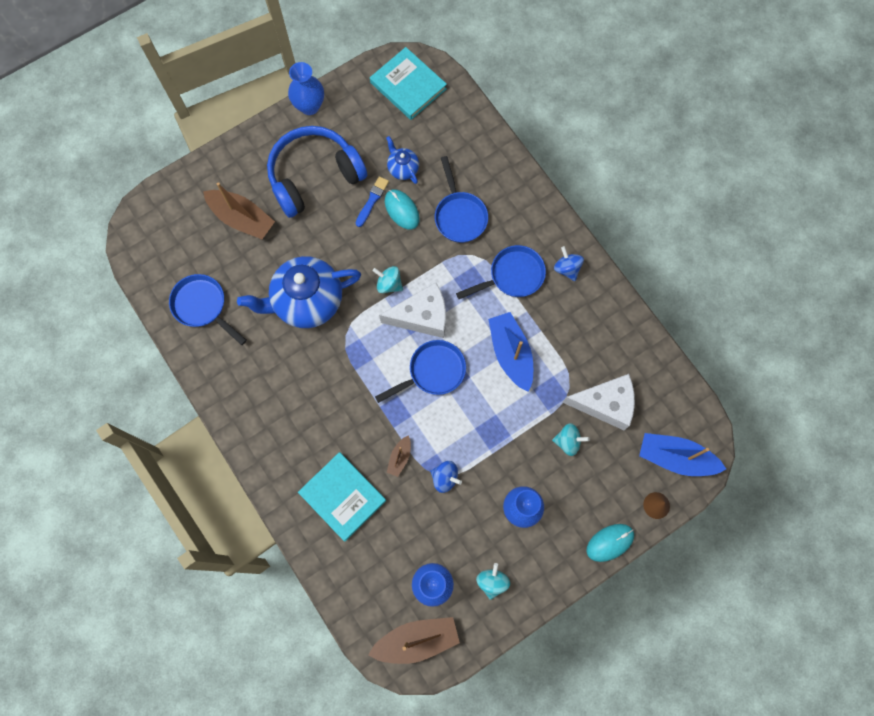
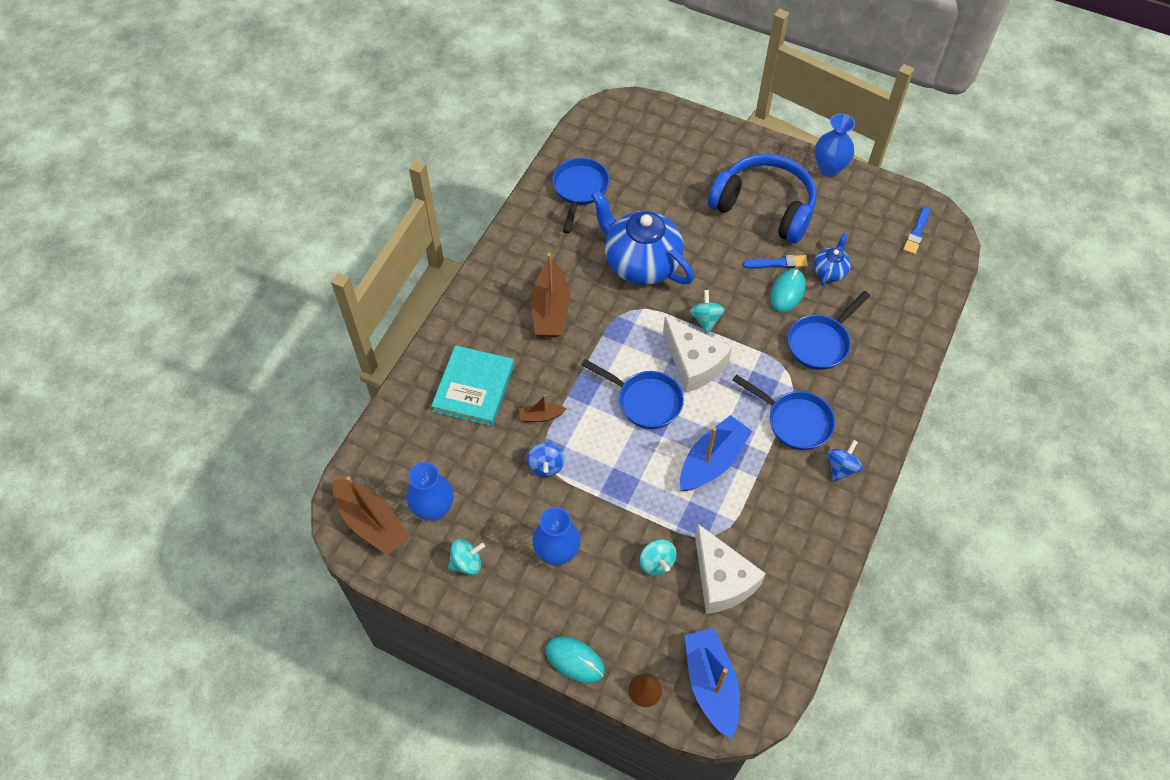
camera: 60 degrees right, 15 degrees down
(242, 219) = (681, 175): brown boat -> brown boat (550, 309)
(408, 86) = (917, 232): turquoise book -> blue brush

